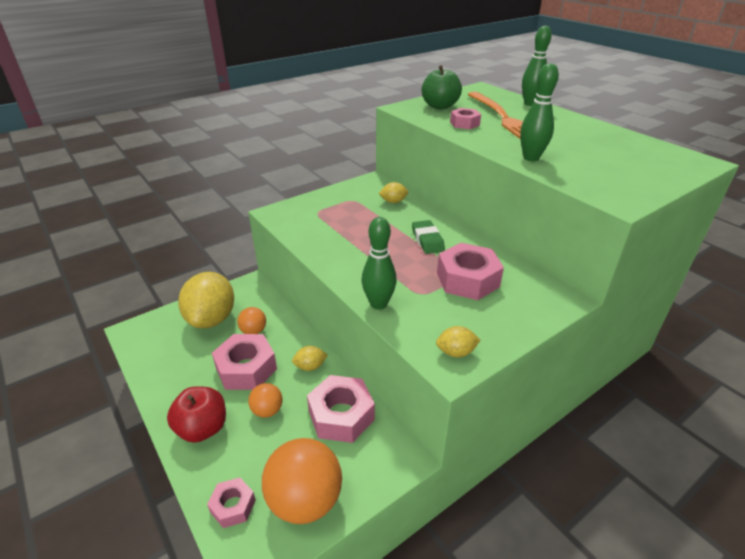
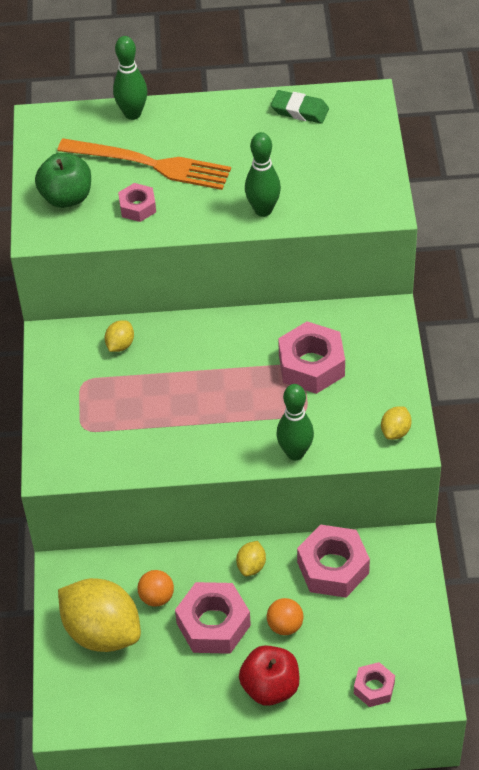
camera: 55 degrees left, 15 degrees up
(305, 500) = (402, 633): orange ball -> none
(427, 240) = (223, 358): green eraser -> green eraser (300, 110)

